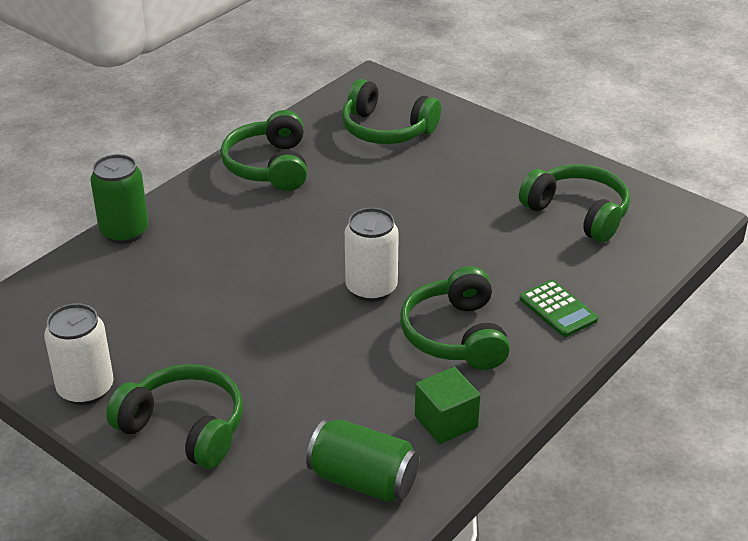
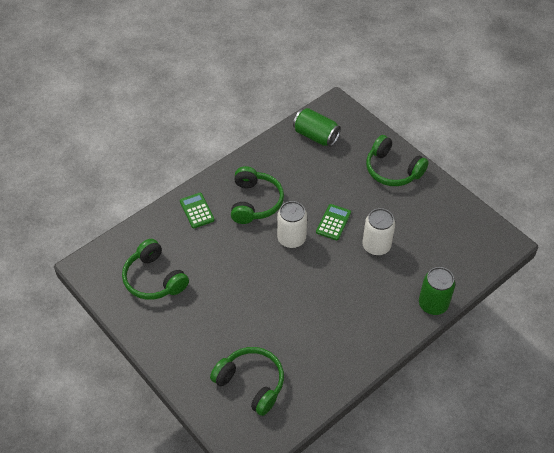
camera: 170 degrees left, 15 degrees up
(85, 389) = (441, 197): white can -> white can (376, 246)
(269, 166) = (339, 354): green headphones -> none
(299, 321) = (333, 222): none -> green calculator
(446, 422) = (273, 157): green cube -> none

